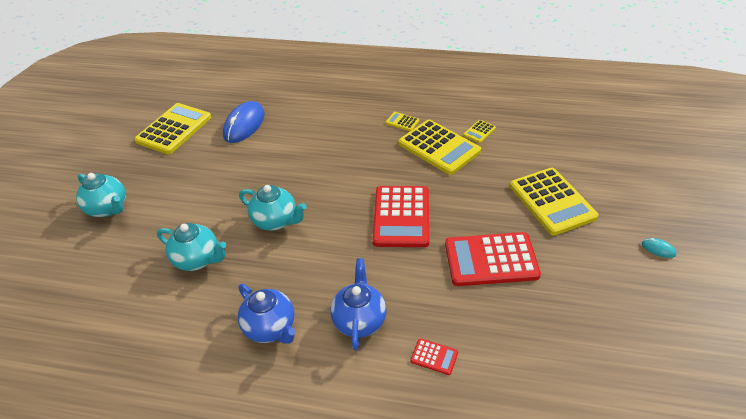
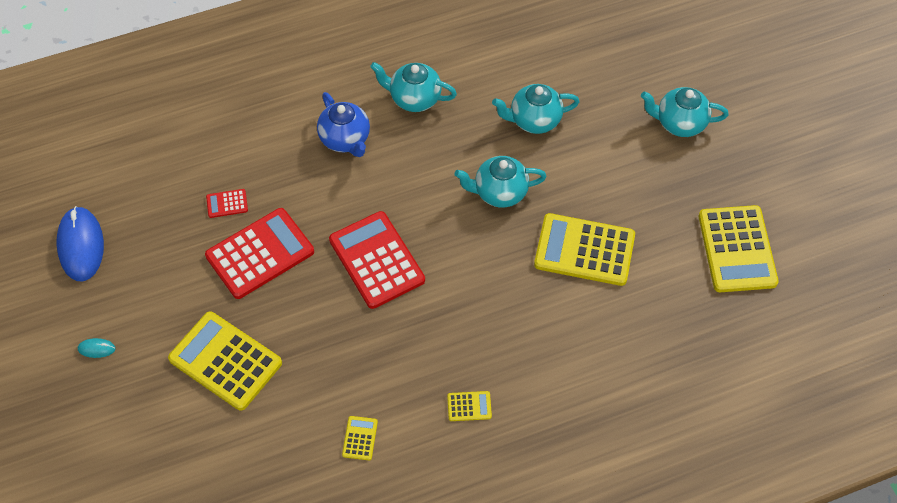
camera: 145 degrees right, 15 degrees up
(244, 125) = (661, 299): blue mouse -> blue mouse (81, 245)
(270, 328) = (414, 98): blue teapot -> turquoise teapot
(434, 357) = (266, 141): red calculator -> red calculator (227, 203)
(439, 147) = (395, 382): yellow calculator -> yellow calculator (584, 250)

